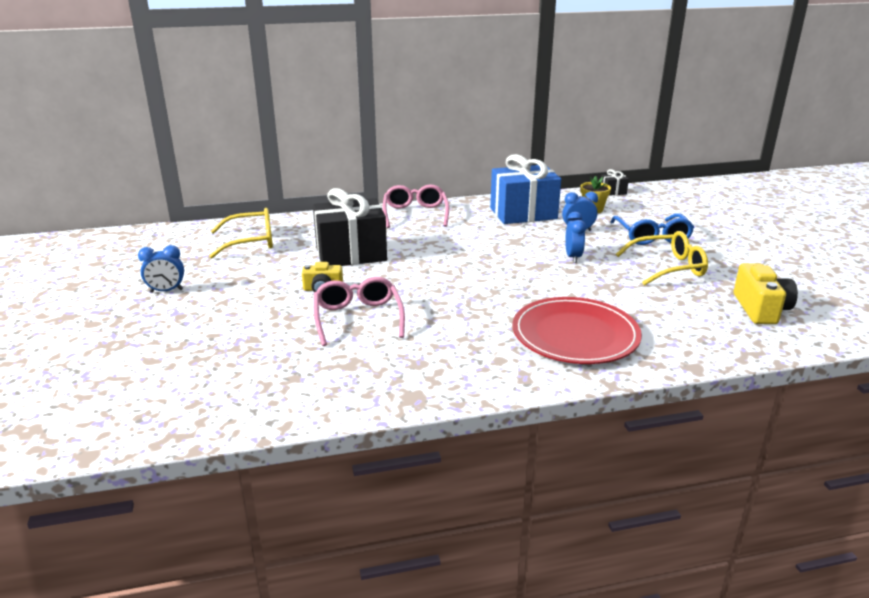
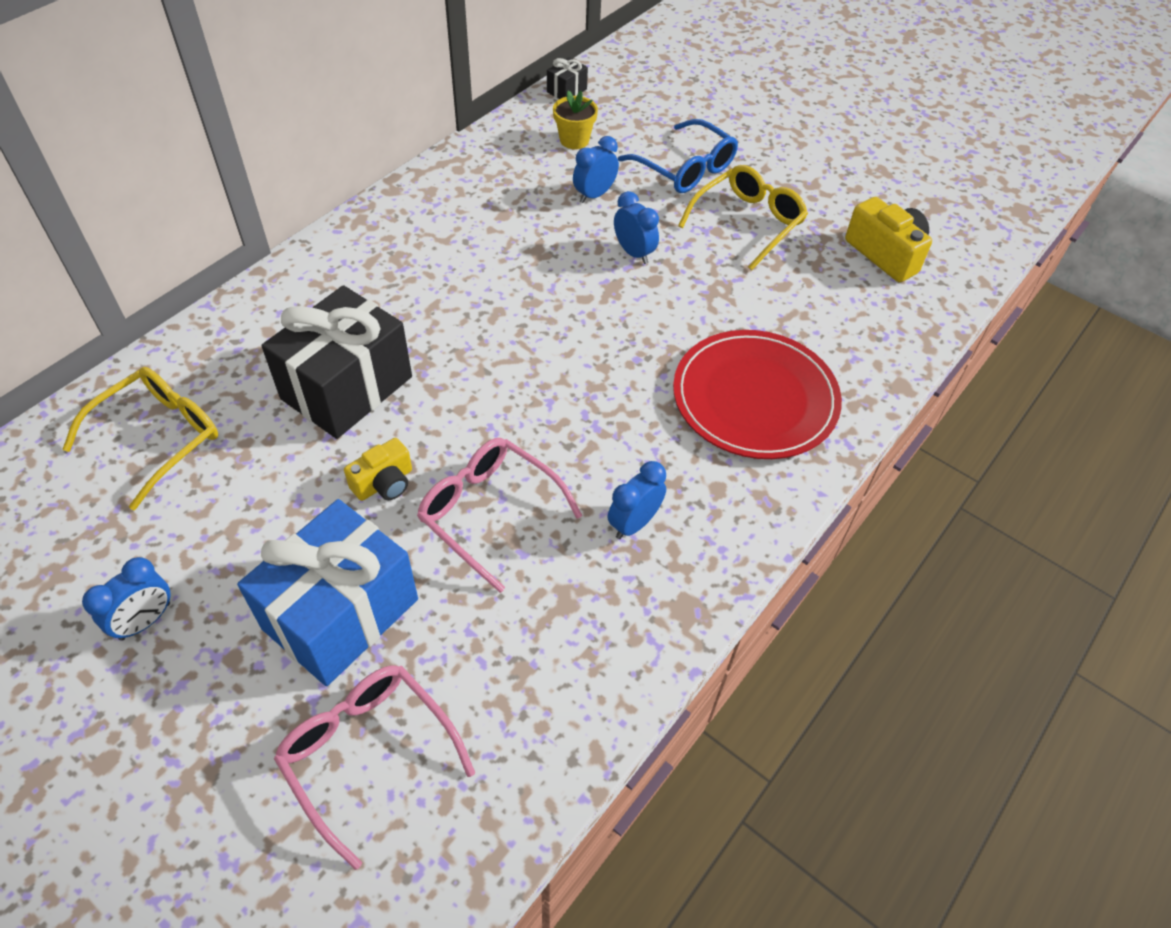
camera: 40 degrees left, 25 degrees up
(415, 214) = (350, 252): pink glasses -> pink glasses (367, 753)
(429, 352) = (634, 523): none -> blue clock
(523, 213) = (496, 186): blue gift -> blue gift (340, 613)

